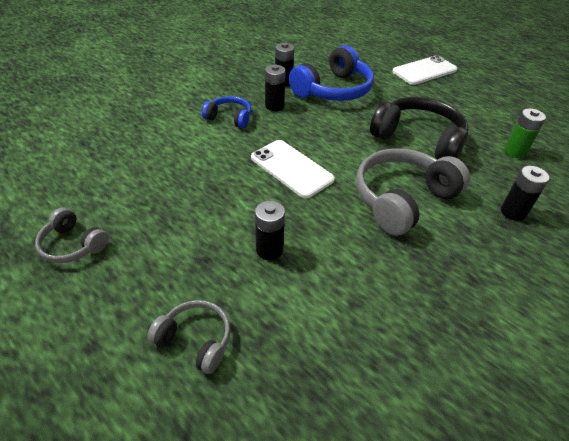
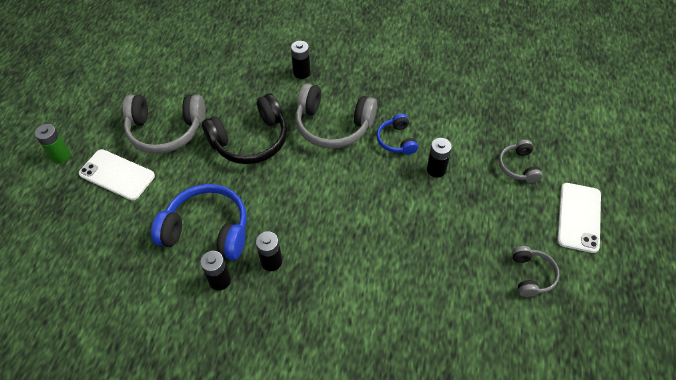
camera: 120 degrees left, 10 degrees up
(229, 118) = (318, 285): blue headphones -> blue headphones (396, 140)
(291, 168) = (351, 200): white phone -> white phone (579, 217)
(418, 139) = (250, 140): black headphones -> black headphones turned 120 degrees counterclockwise
(463, 102) = (166, 130): none -> grey headphones
(515, 152) = (227, 84): green battery -> green battery (60, 155)

